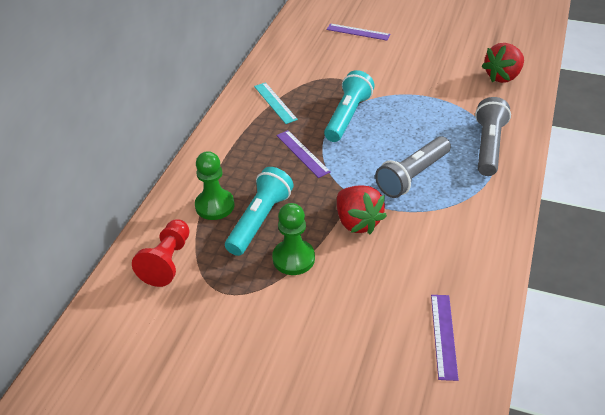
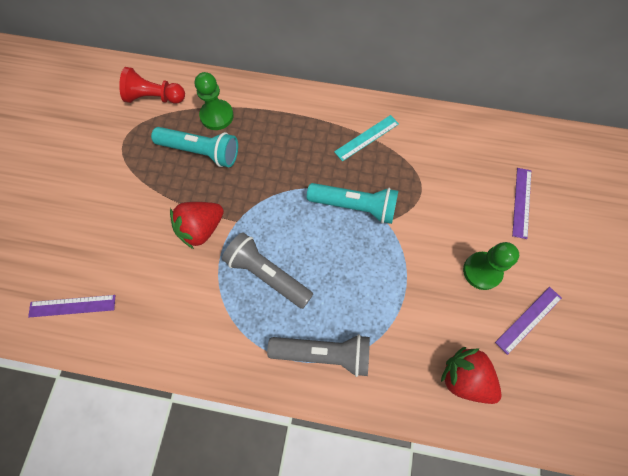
camera: 80 degrees right, 25 degrees up
(293, 258) = (157, 183): green pawn -> green pawn (482, 271)
(302, 153) = (291, 172): purple ruler -> purple ruler (528, 320)

